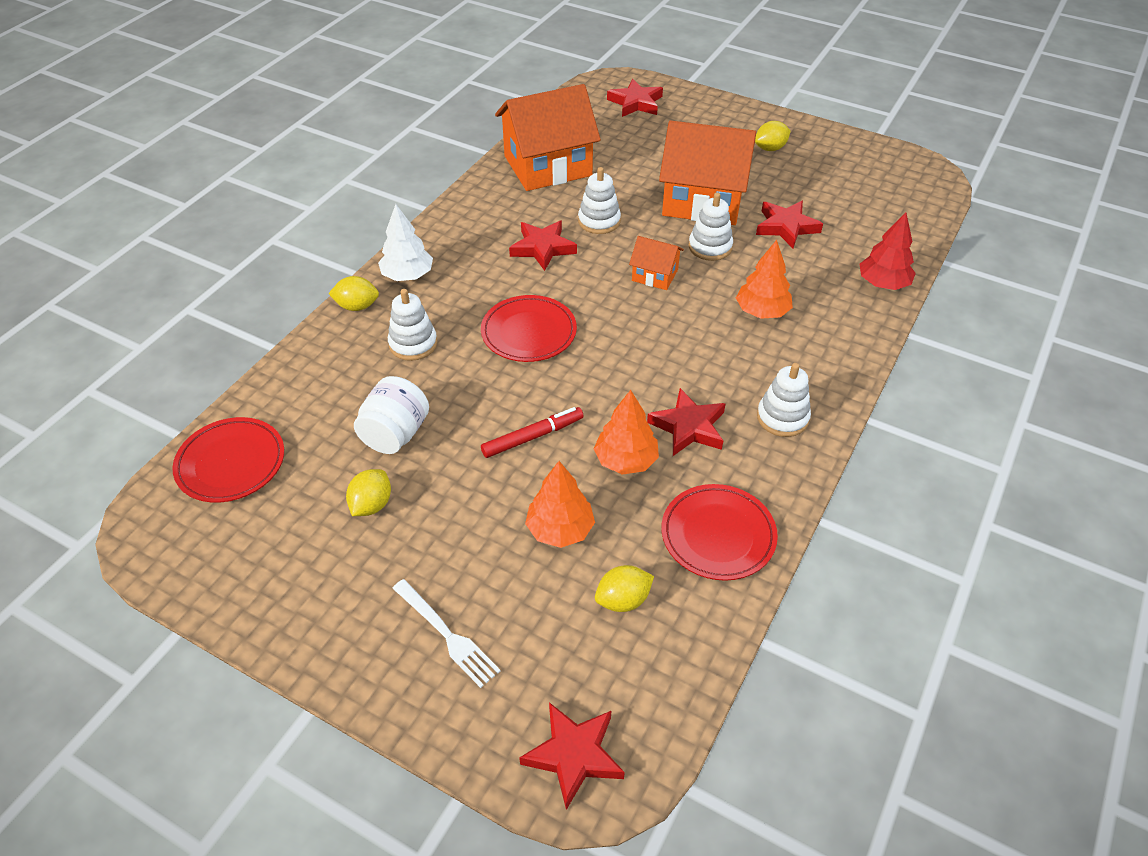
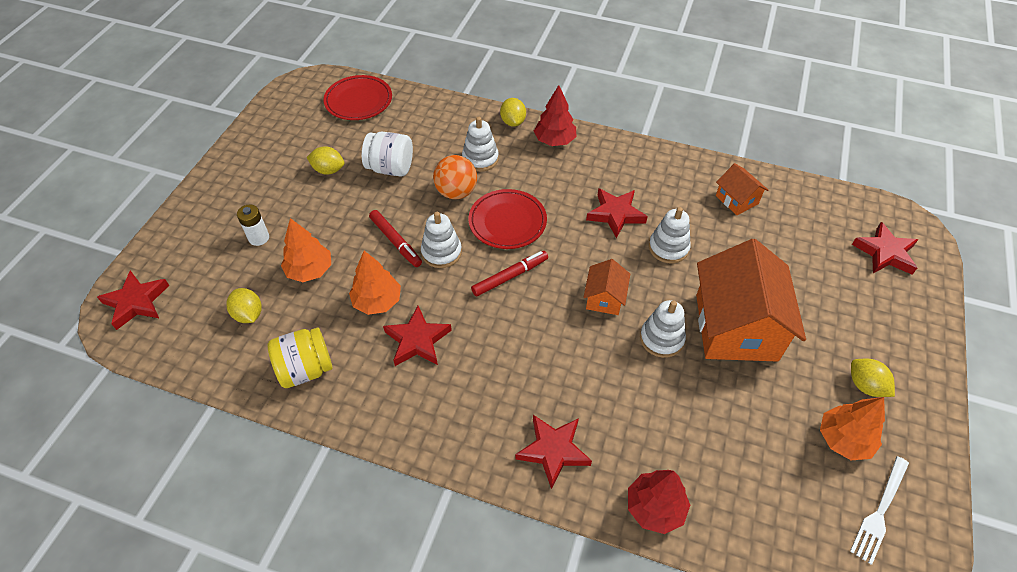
camera: 80 degrees right, 5 degrees up
(407, 275) = (554, 140): white tree -> red tree
(448, 635) = (227, 226): white fork -> white fork (879, 512)
(465, 372) = (456, 192): none -> orange ball
(483, 591) = (259, 238): none -> white battery
(547, 166) = (736, 200): orange house -> orange house, size x0.47
(611, 340) = (510, 276): none -> red marker
(718, 535) = (306, 369): red plate -> yellow jar
(762, 312) = (576, 389): orange tree -> orange tree (843, 439)
(782, 417) = (437, 411): white stacking toy -> white stacking toy (441, 252)
(786, 227) = (721, 407): red star -> red star (553, 451)

